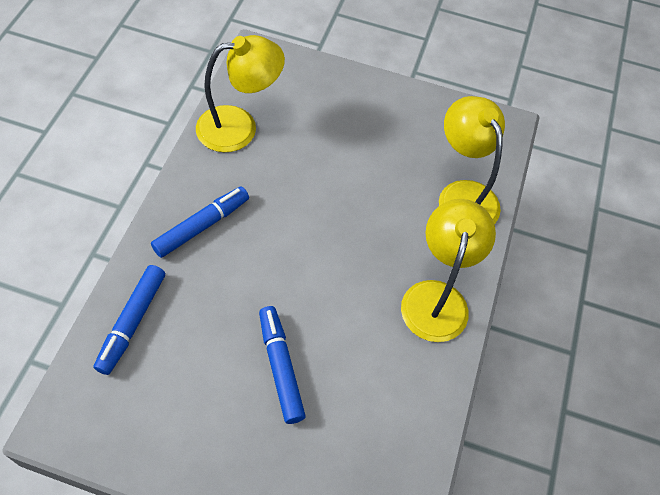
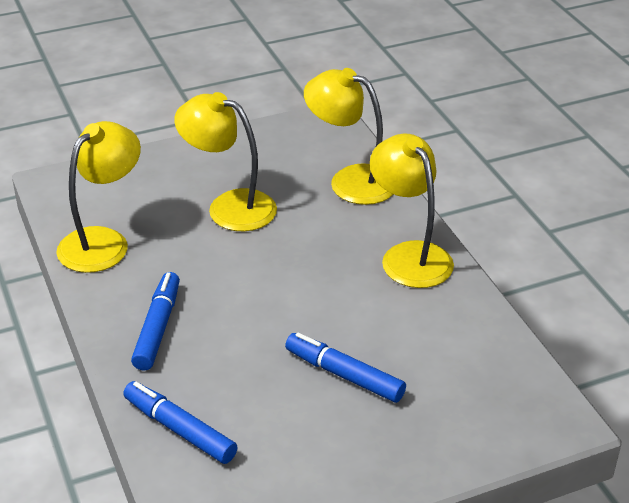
camera: 35 degrees left, 20 degrees down
(132, 322) = (180, 429): blue marker -> blue marker turned 150 degrees clockwise
(351, 156) = (229, 207): none -> yellow lamp

